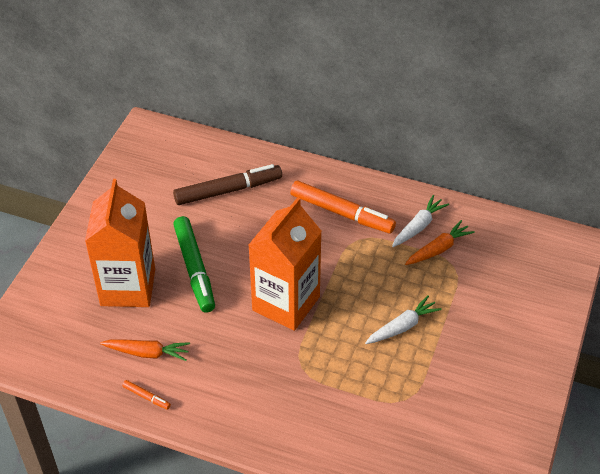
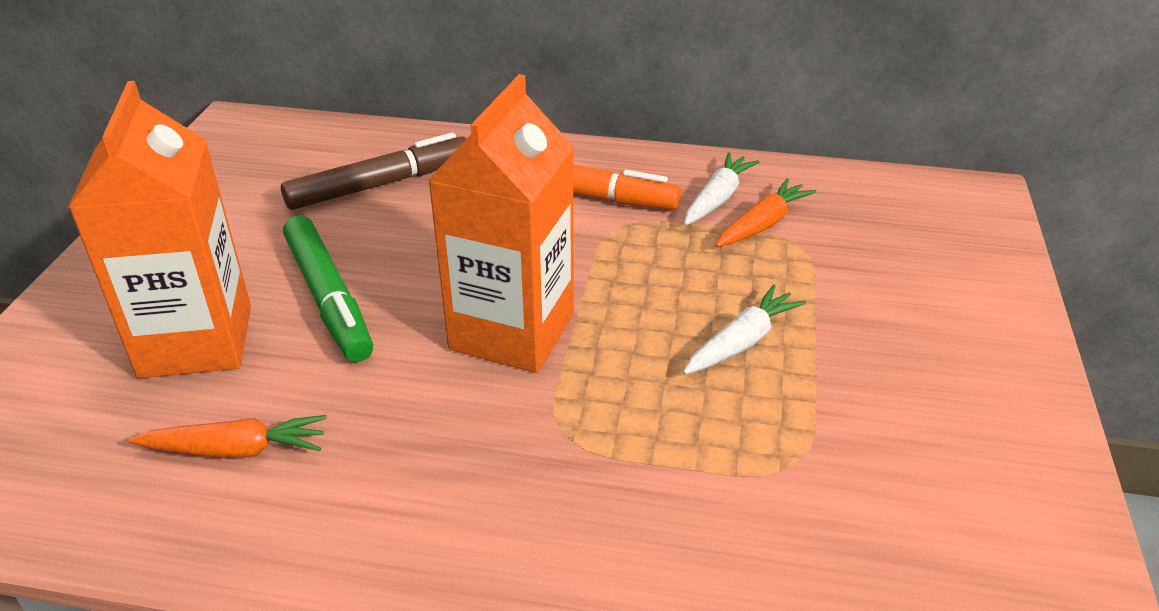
camera: 10 degrees left, 10 degrees down
(146, 397) = (234, 537): orange marker -> none

